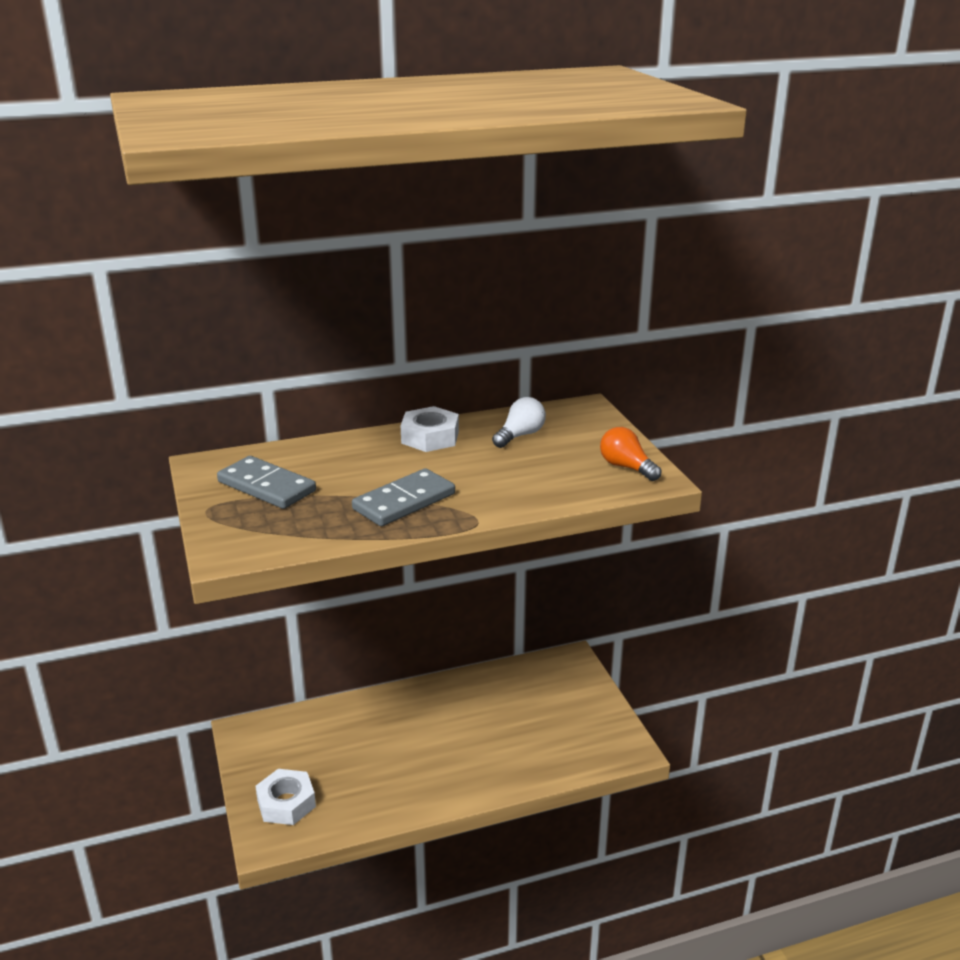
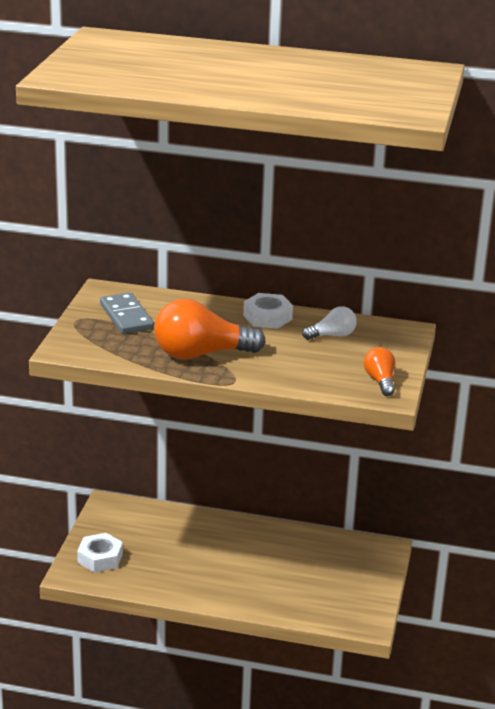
camera: 30 degrees right, 0 degrees up
(404, 502) = (201, 354): grey domino -> orange light bulb

